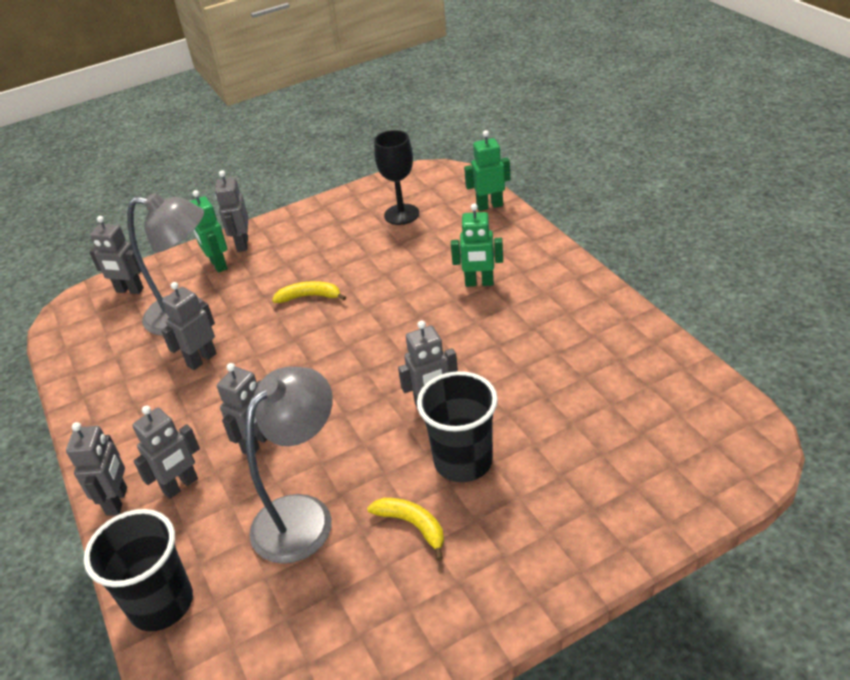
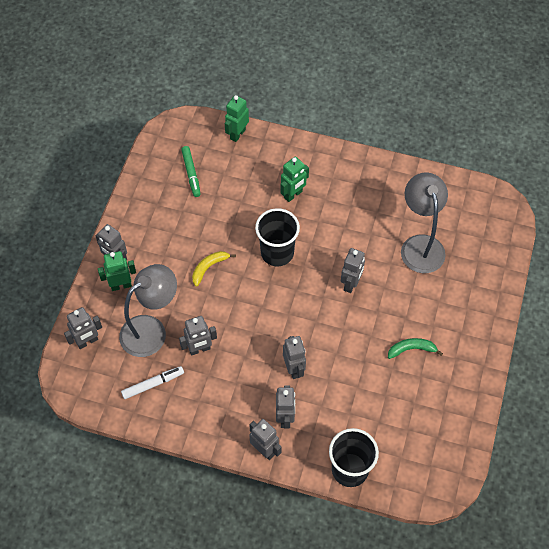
camera: 50 degrees left, 20 degrees up
(122, 360) = (153, 384): none -> white marker
(201, 359) = (199, 349): grey robot -> grey robot turned 105 degrees counterclockwise
(218, 265) = (121, 285): green robot -> green robot turned 150 degrees clockwise
(303, 515) = (360, 383): grey lamp -> grey lamp (420, 245)
(401, 214) = (191, 173): black goblet -> green marker
(413, 525) = (411, 349): yellow banana -> green banana
(463, 461) = (398, 303): black cup -> black cup (277, 253)

